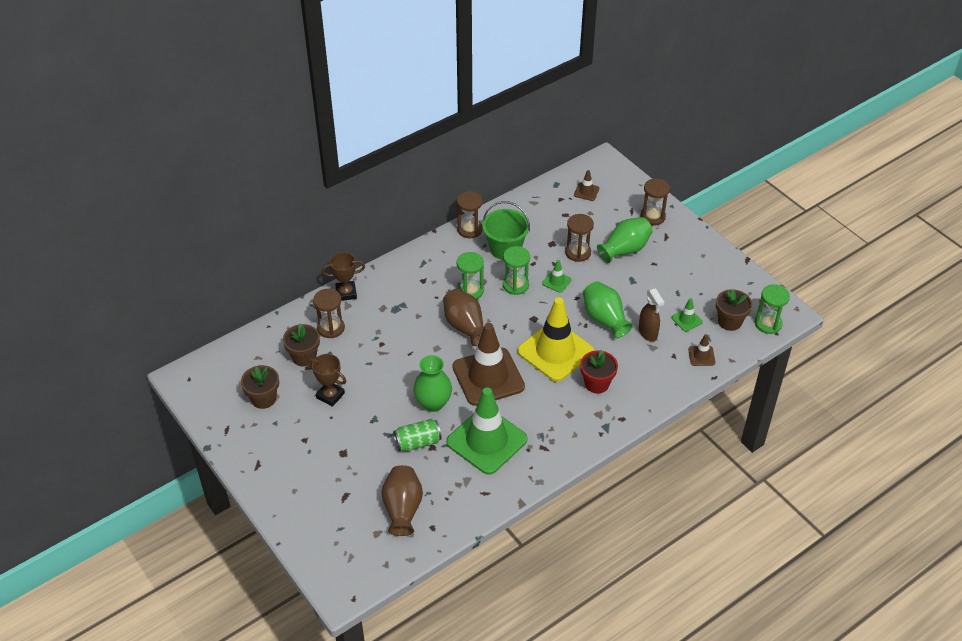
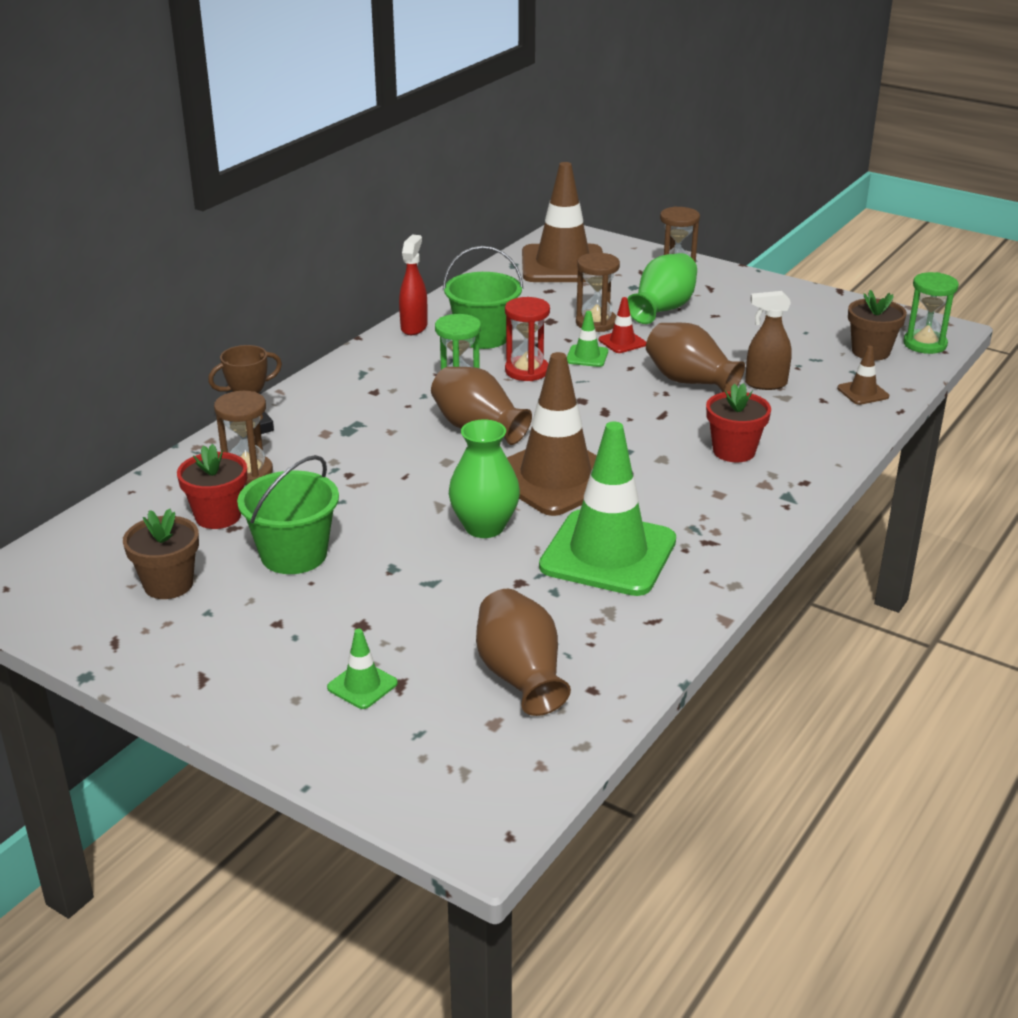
camera: 20 degrees left, 15 degrees down
(304, 357) = (218, 516): brown flower pot -> red flower pot
(330, 395) = (294, 555): brown trophy -> green bucket
(418, 442) = (490, 581): green can -> none
(469, 229) = (414, 327): brown hourglass -> red spray bottle
(515, 285) = (526, 371): green hourglass -> red hourglass
(555, 351) = (642, 429): yellow traffic cone -> none
(584, 274) = (622, 342): none -> red traffic cone
(586, 192) = (563, 265): brown traffic cone -> brown traffic cone, size x2.41
(604, 319) = (689, 381): green vase -> brown vase
(648, 333) = (765, 384): brown spray bottle -> brown spray bottle turned 135 degrees clockwise
(687, 320) = (809, 361): green traffic cone -> green traffic cone (362, 685)

